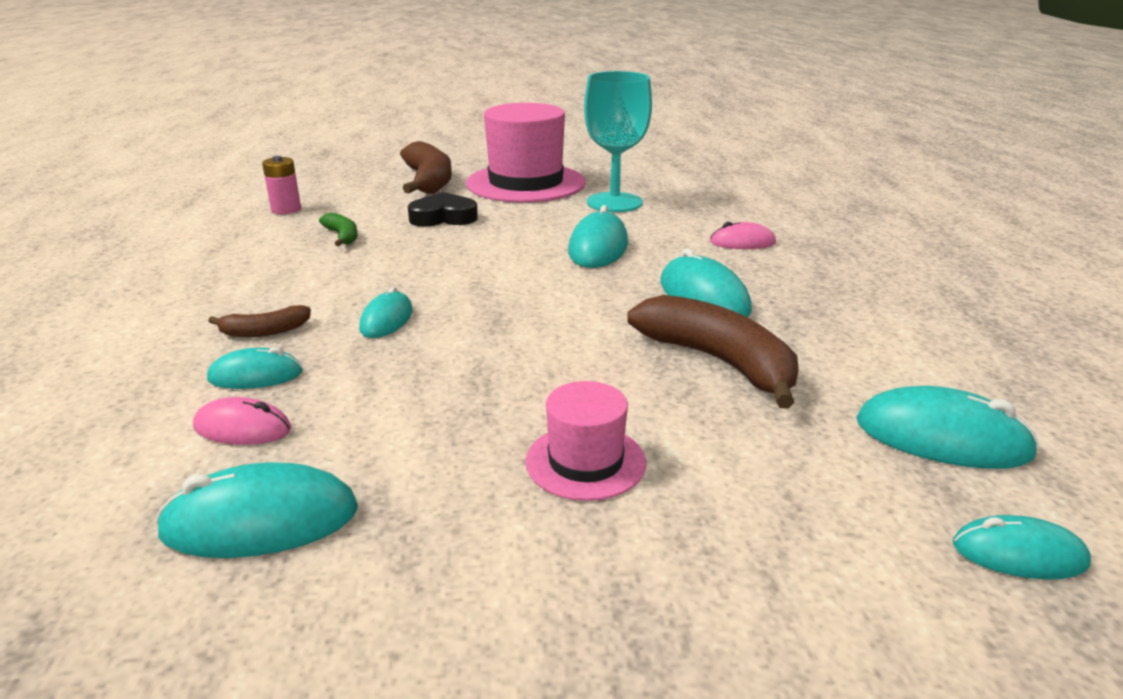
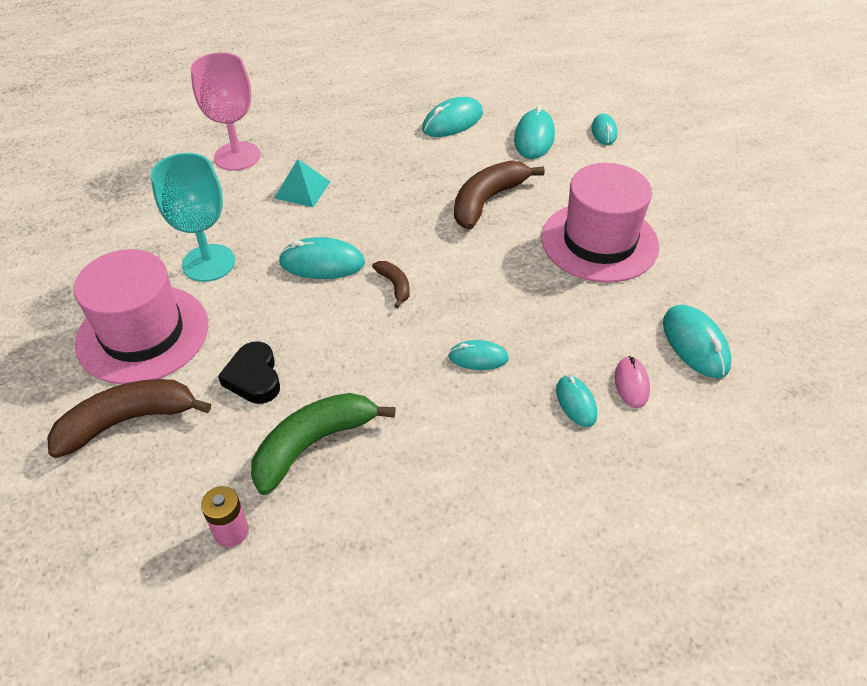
camera: 100 degrees left, 20 degrees up
(264, 331) = (516, 424): brown banana -> brown banana (394, 285)
(342, 236) = (313, 444): green banana -> green banana, size x2.02
(585, 461) = (599, 242): pink hat -> pink hat, size x1.98
(703, 297) = (403, 207): turquoise mouse -> turquoise mouse (452, 122)
(742, 242) = (302, 189): pink mouse -> turquoise pyramid
(808, 214) = (237, 156): none -> pink goblet

